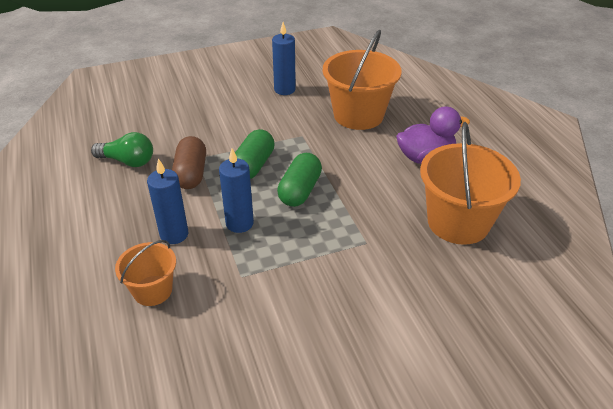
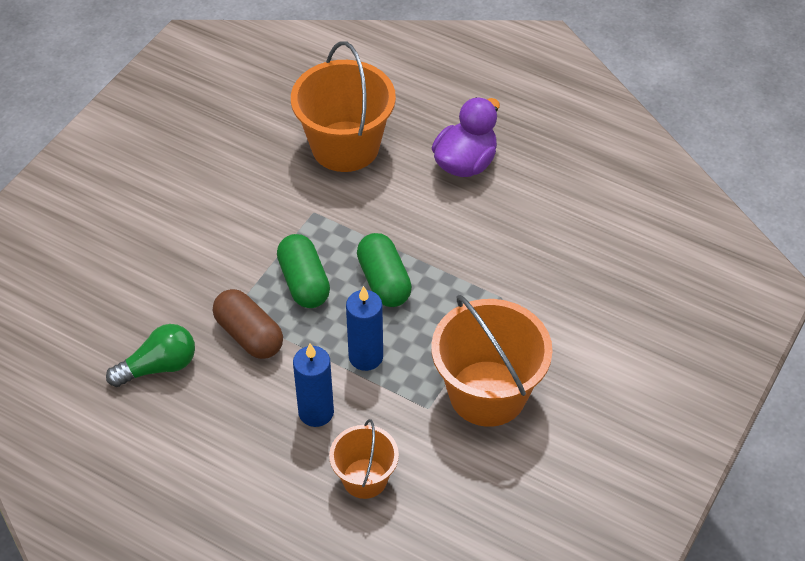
camera: 40 degrees left, 10 degrees up
(284, 90) = (224, 159): blue candle -> none
(458, 222) = (560, 221): orange bucket -> orange bucket (487, 393)

